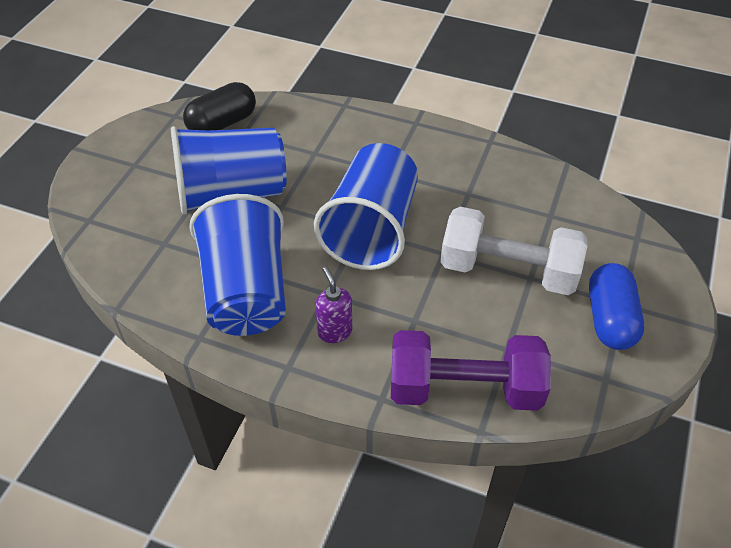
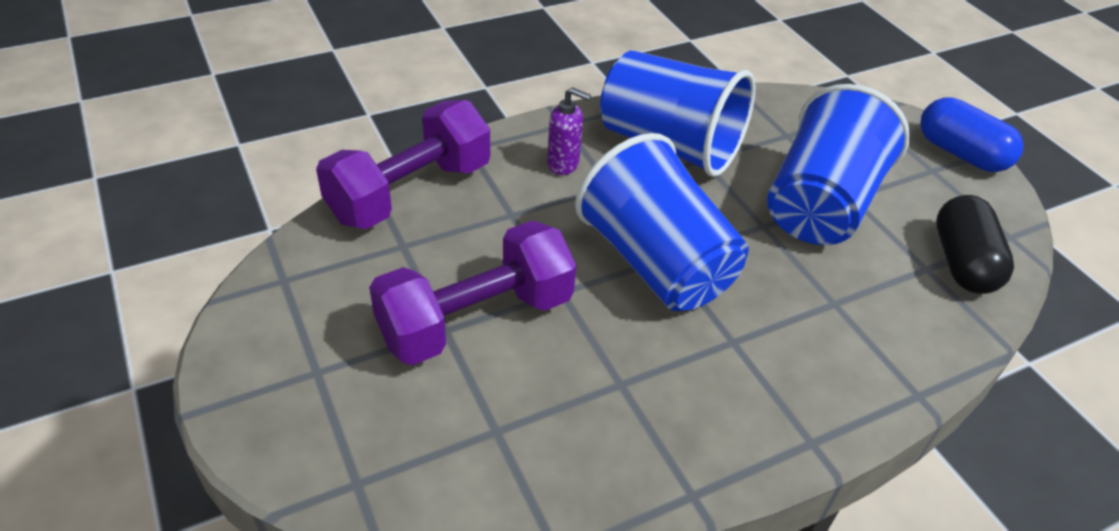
camera: 130 degrees right, 5 degrees down
(508, 270) = (476, 319): white dumbbell -> purple dumbbell
(610, 319) = (319, 342): blue capsule -> blue capsule (961, 153)

